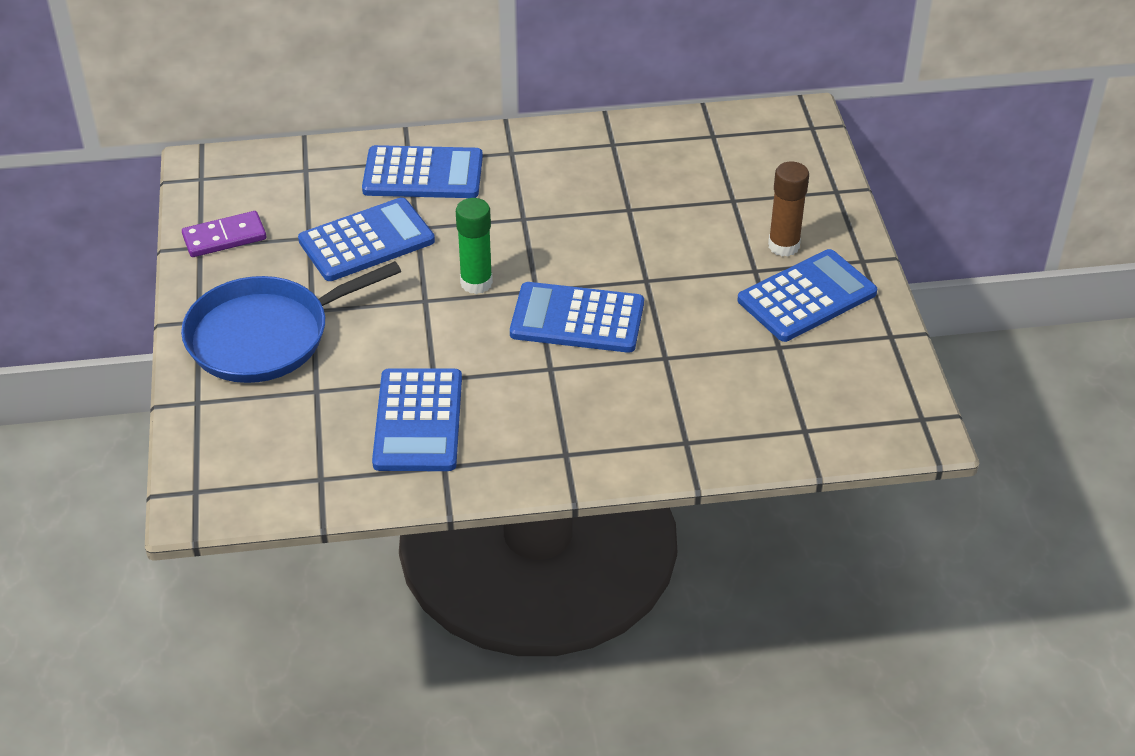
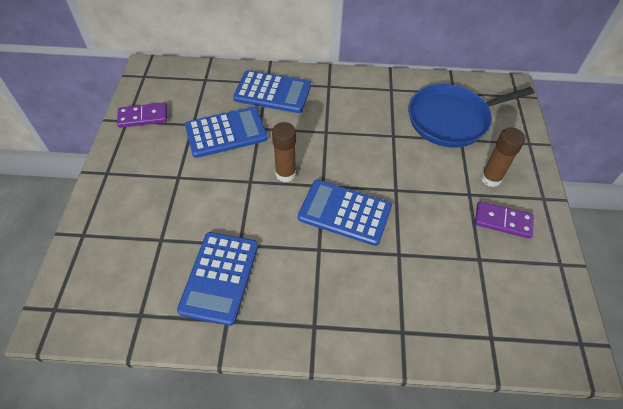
camera: 10 degrees right, 10 degrees up
(265, 336) = (143, 191): blue pan -> blue pan (452, 119)
(476, 283) = (285, 174): green glue stick -> brown glue stick
(806, 297) = (503, 221): blue calculator -> purple domino

